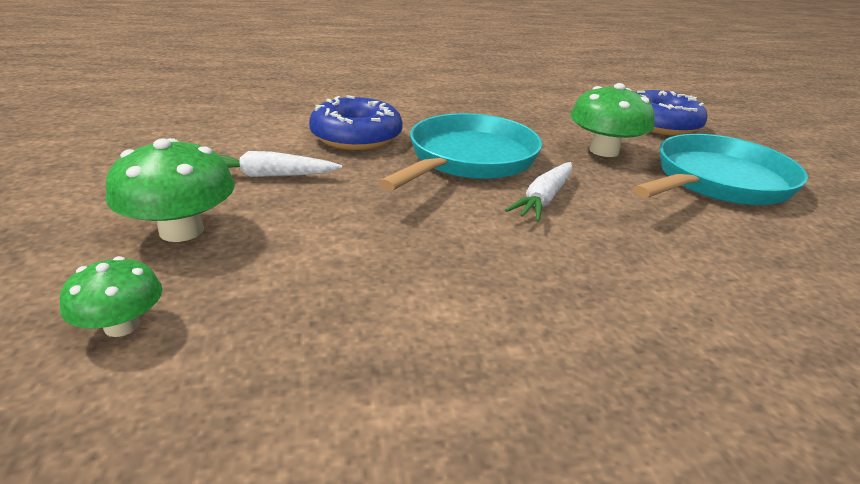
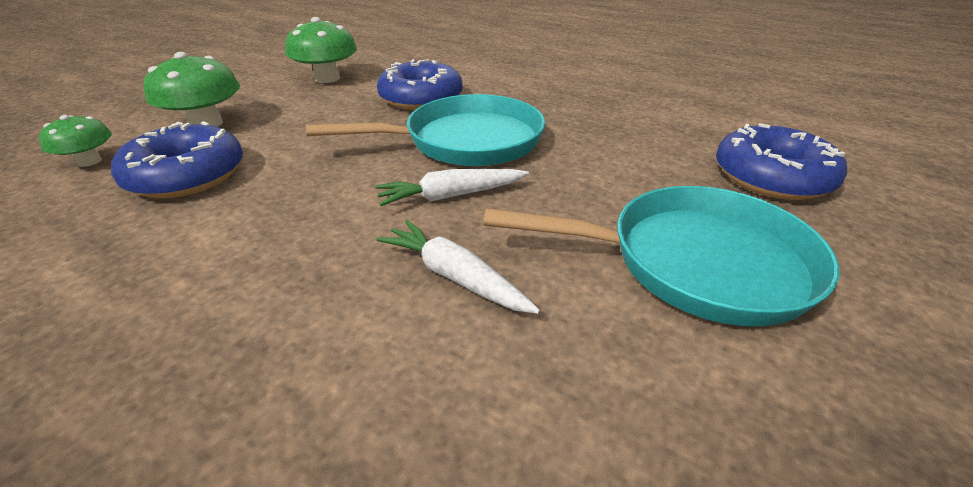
camera: 45 degrees right, 5 degrees up
(269, 175) = (311, 108): white carrot -> white carrot (454, 276)
(296, 281) = (186, 175): none -> blue donut
(604, 151) = (620, 179): green mushroom -> green mushroom (327, 78)

